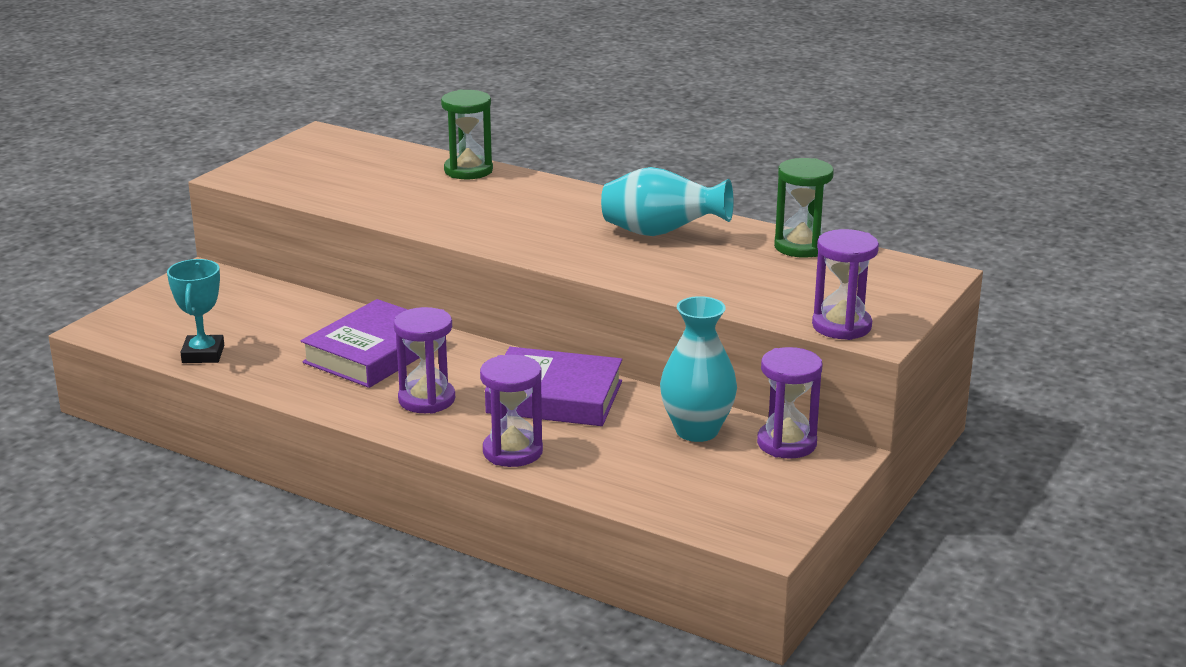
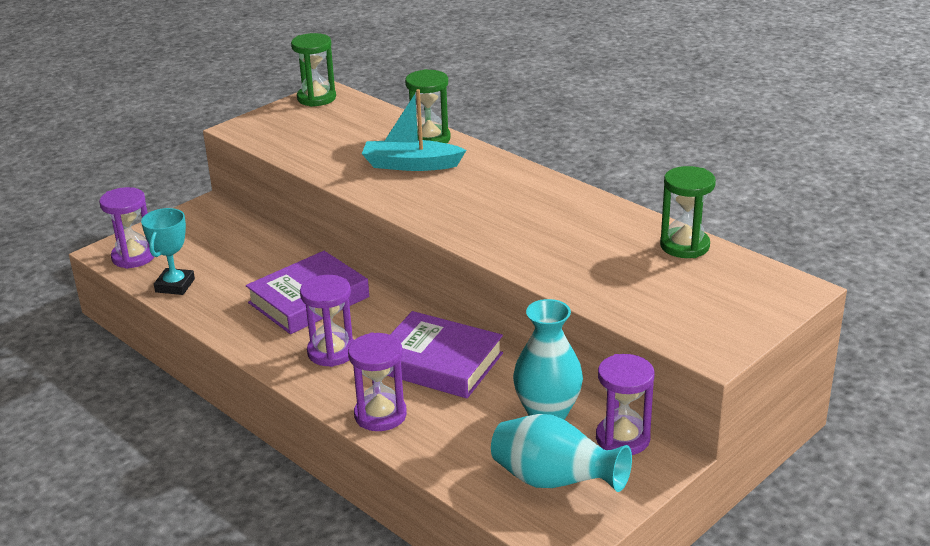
camera: 15 degrees right, 5 degrees up
(311, 140) = (316, 98): none -> green hourglass
(460, 197) = (411, 165): none -> turquoise boat
(661, 234) = (565, 219): turquoise vase -> turquoise vase (554, 482)
(841, 326) = (685, 338): purple hourglass -> purple hourglass (133, 257)

